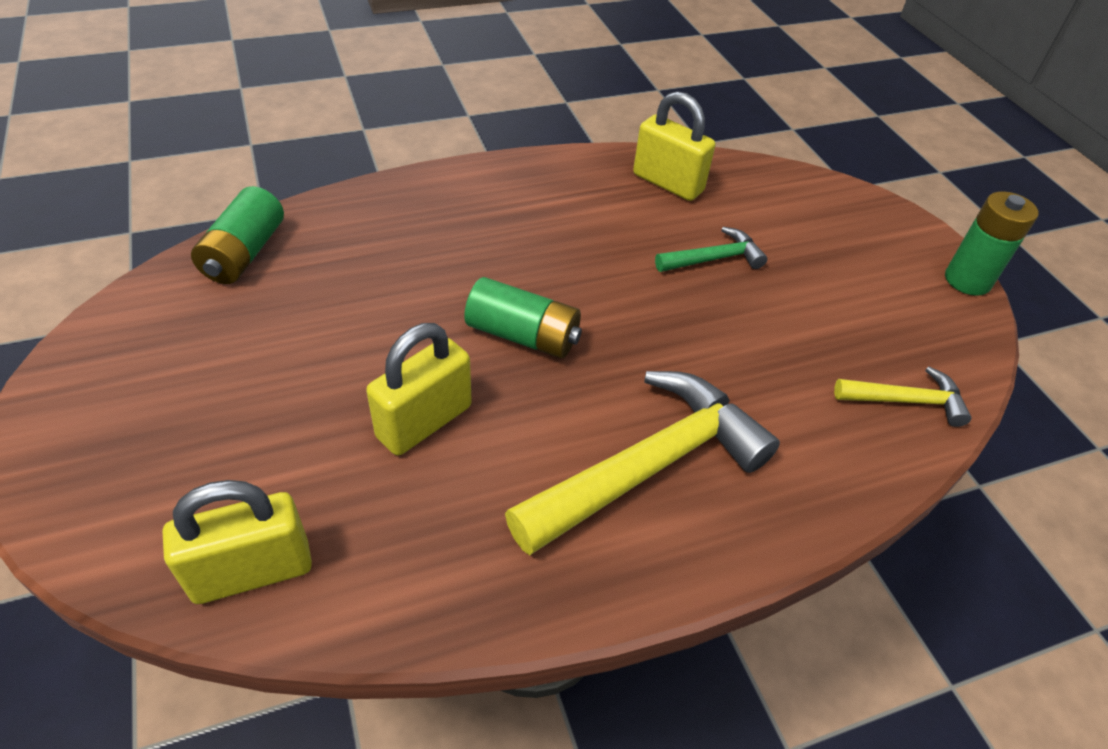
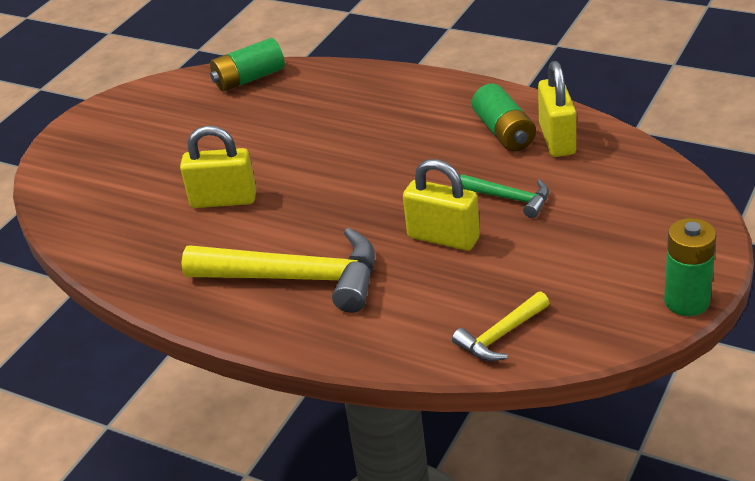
camera: 55 degrees right, 10 degrees down
(252, 572) = (83, 220): yellow padlock -> yellow padlock (443, 238)
(523, 335) = (328, 185): green battery -> green battery (504, 132)
(906, 401) = (500, 336): yellow hammer -> yellow hammer turned 90 degrees clockwise

